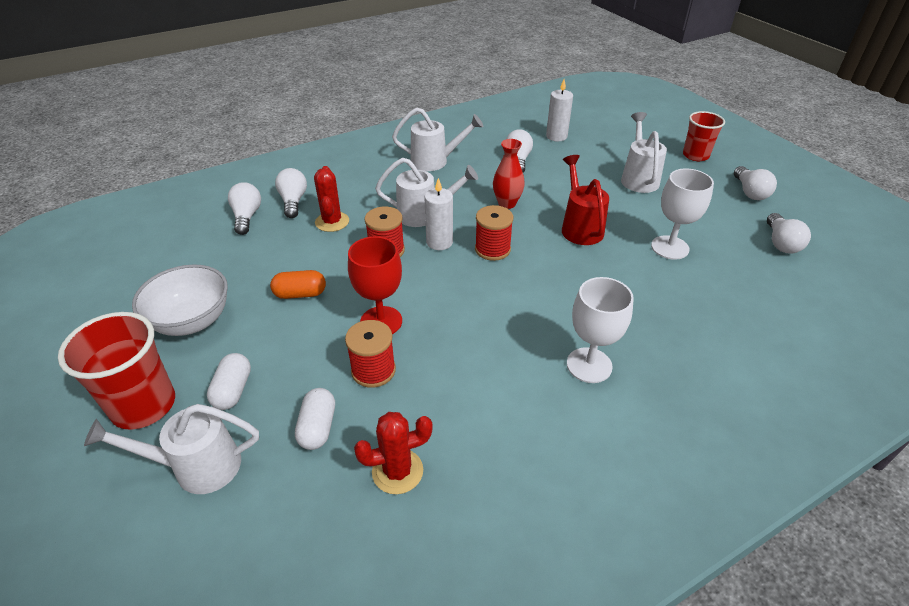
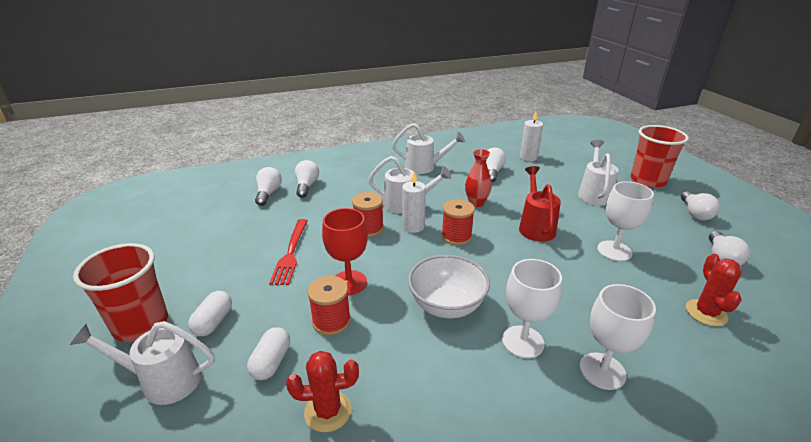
camera: 10 degrees right, 10 degrees down
(192, 321) = (201, 264): white bowl -> white bowl (447, 305)
(300, 294) = (291, 254): orange capsule -> red fork
(332, 222) = (332, 203): red cactus -> red cactus (706, 313)
(674, 385) = (602, 371): none -> white goblet
(695, 155) = (648, 181): red cup -> red cup, size x1.50

